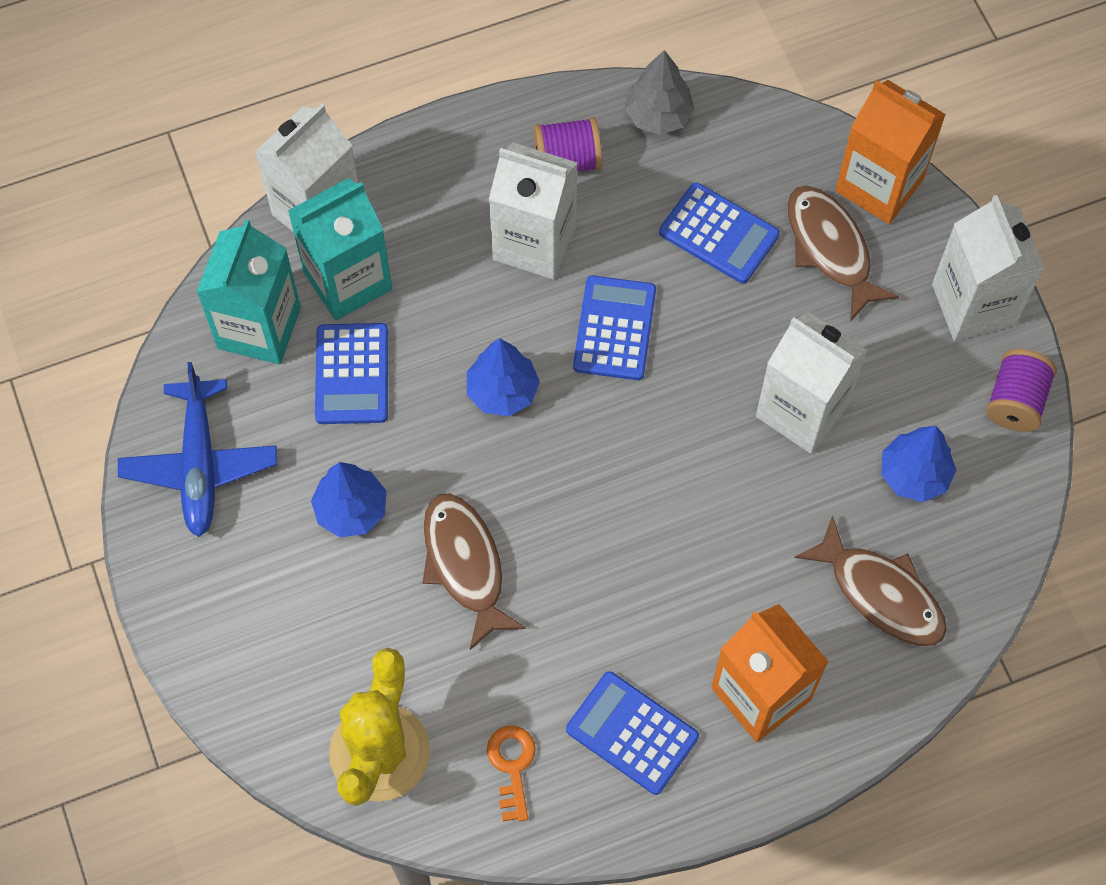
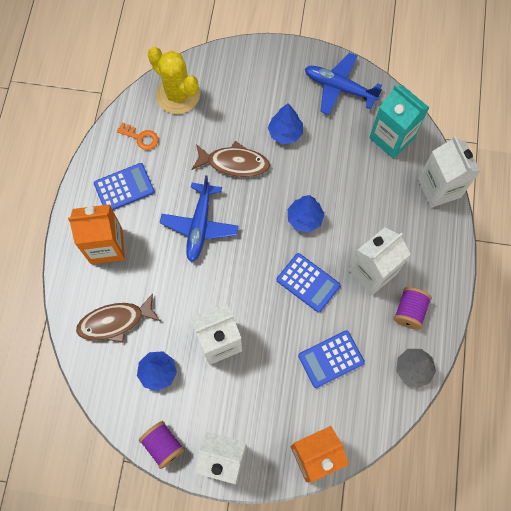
camera: 120 degrees right, 5 degrees up
(347, 280) = (396, 183): turquoise carton -> none
(352, 374) = (348, 163): blue calculator -> none
(622, 555) = (200, 225): none -> blue plane
(830, 249) = (293, 408): brown fish -> none

